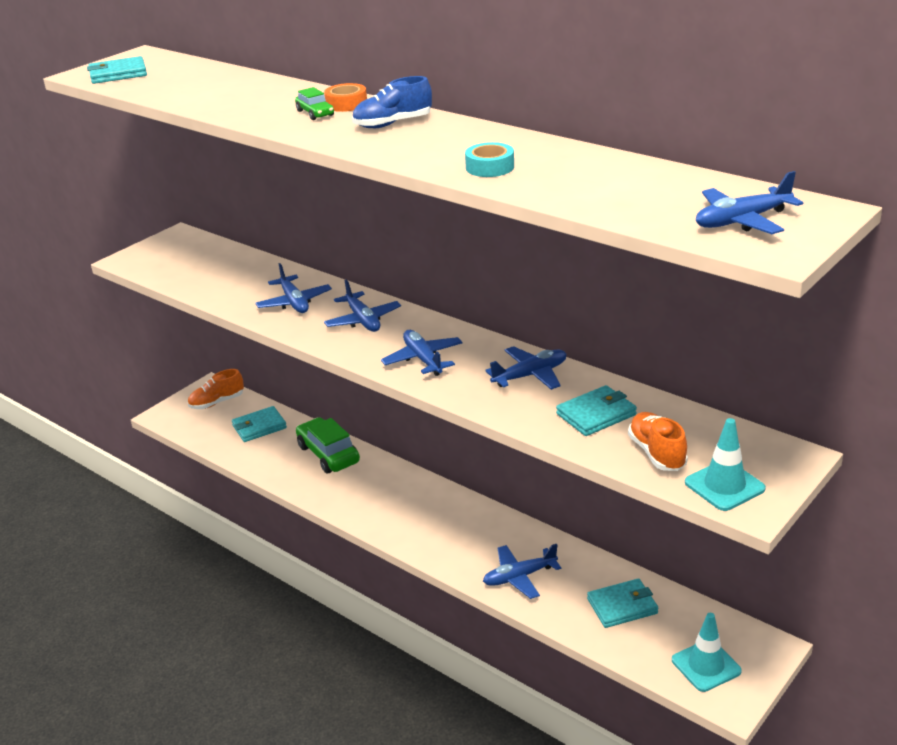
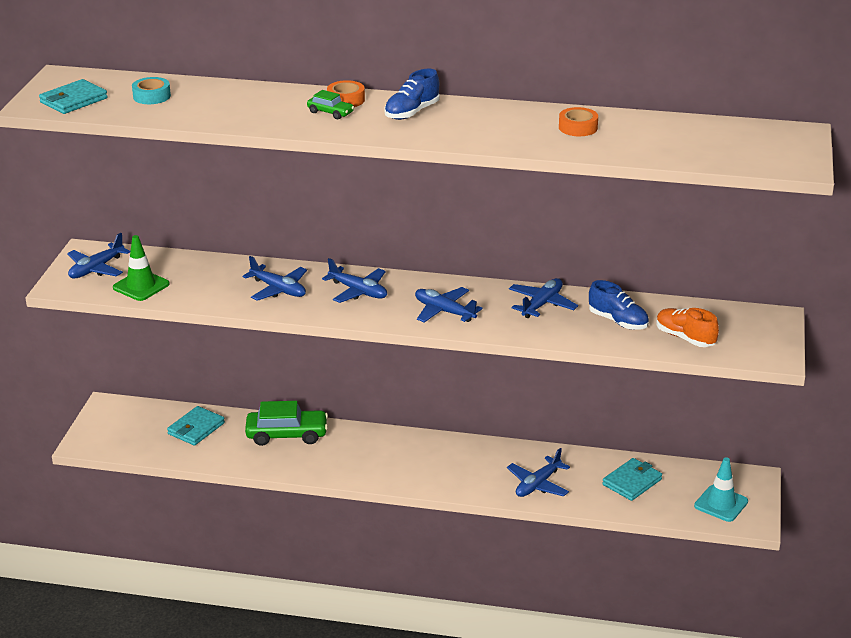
camera: 30 degrees left, 0 degrees up
(186, 274) = (141, 286): none -> green traffic cone
(217, 402) = (130, 418): orange shoe -> none
(328, 454) = (287, 435): green car -> green car turned 150 degrees clockwise
(490, 167) = (538, 138): turquoise tape -> turquoise tape (151, 96)
(548, 163) = (578, 127): none -> orange tape
(596, 414) = (618, 321): turquoise wallet -> blue shoe
(724, 486) = (748, 348): turquoise traffic cone -> none
(742, 221) = (758, 149): blue plane -> blue plane (96, 269)

